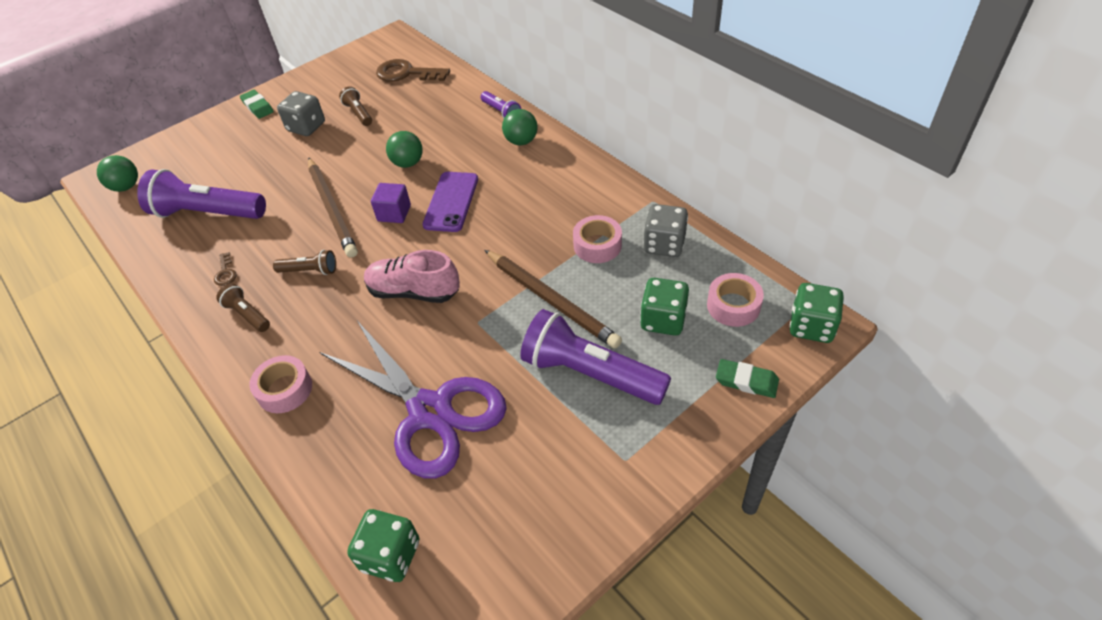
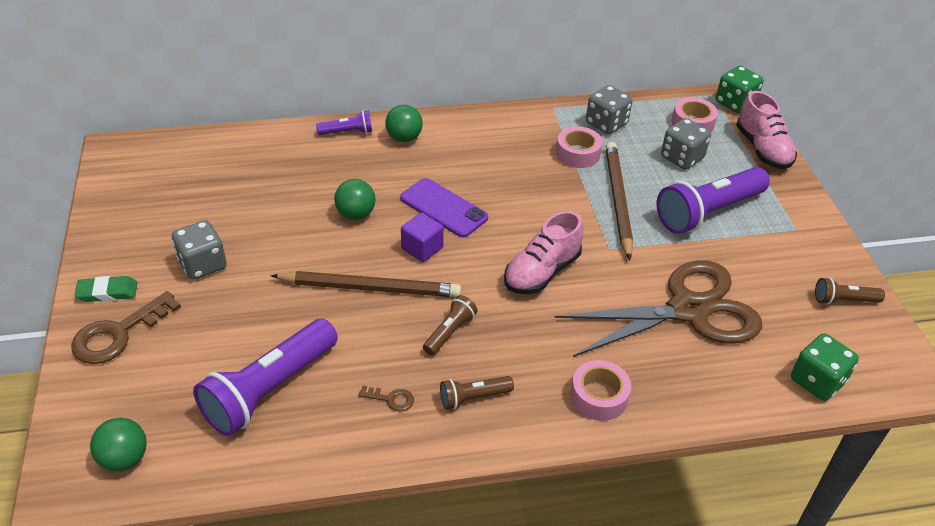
camera: 65 degrees left, 5 degrees down
(359, 113) = (229, 219): brown flashlight -> brown flashlight (843, 300)
(406, 73) = (201, 163): brown key -> brown key (118, 334)
(430, 411) = (688, 310): purple scissors -> brown scissors
(551, 300) = (618, 201): brown pencil -> brown pencil turned 75 degrees counterclockwise
(663, 320) = (682, 158): green dice -> grey dice
(746, 381) = (762, 149): green eraser -> pink shoe

